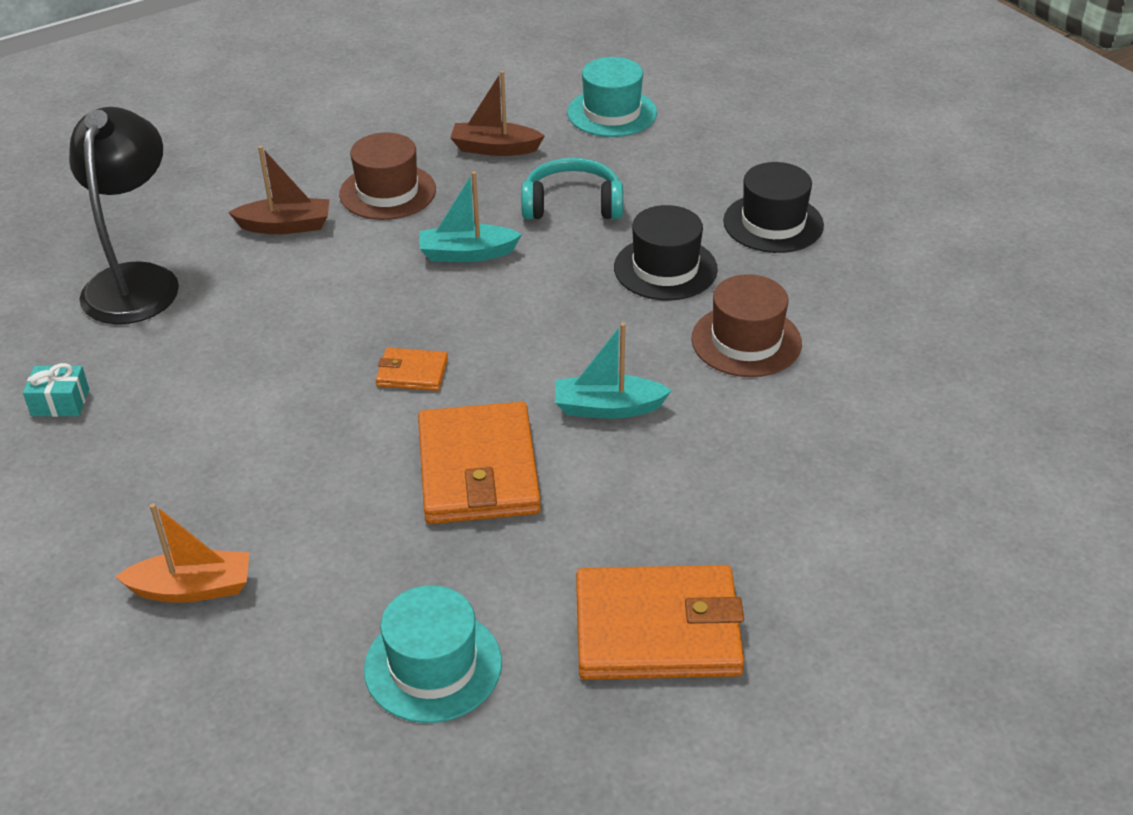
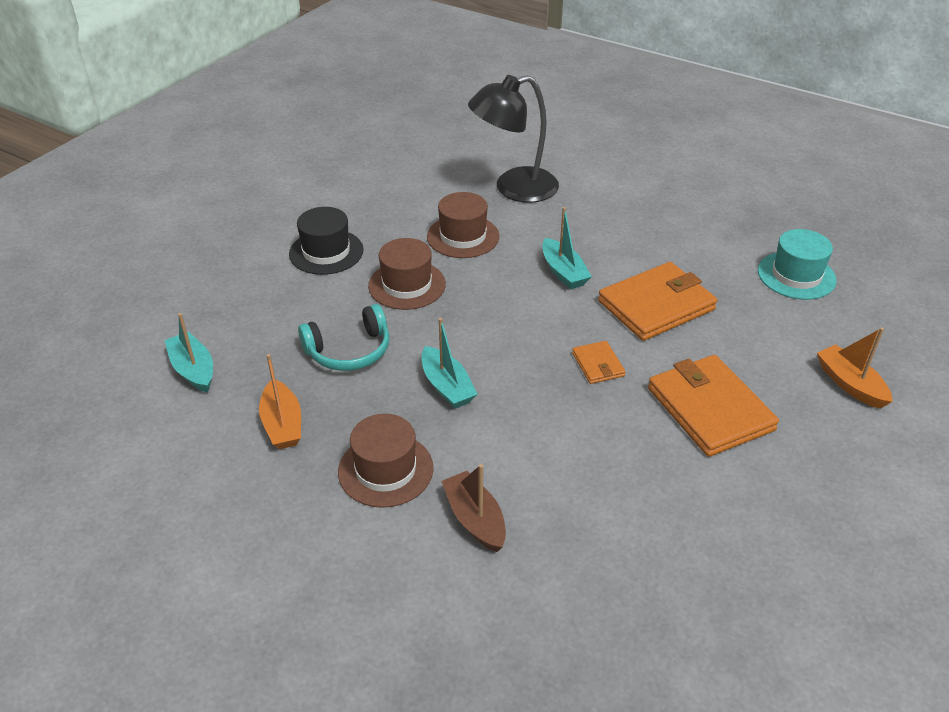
camera: 115 degrees left, 0 degrees up
(60, 402) = (788, 550): turquoise gift -> none
(136, 280) = (619, 591): black lamp -> black lamp (514, 188)
(495, 148) = (282, 424): brown boat -> orange boat
(572, 204) = (349, 351): turquoise headphones -> turquoise headphones turned 90 degrees counterclockwise
(612, 113) = (193, 370): turquoise hat -> turquoise boat
(657, 629) = (703, 216): orange wallet -> orange wallet (709, 409)
(665, 268) = (407, 285): black hat -> brown hat

